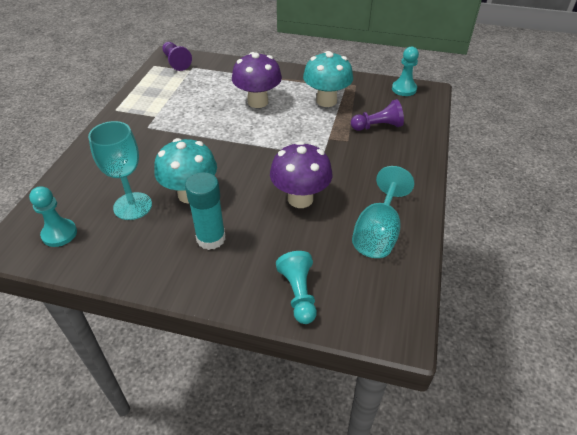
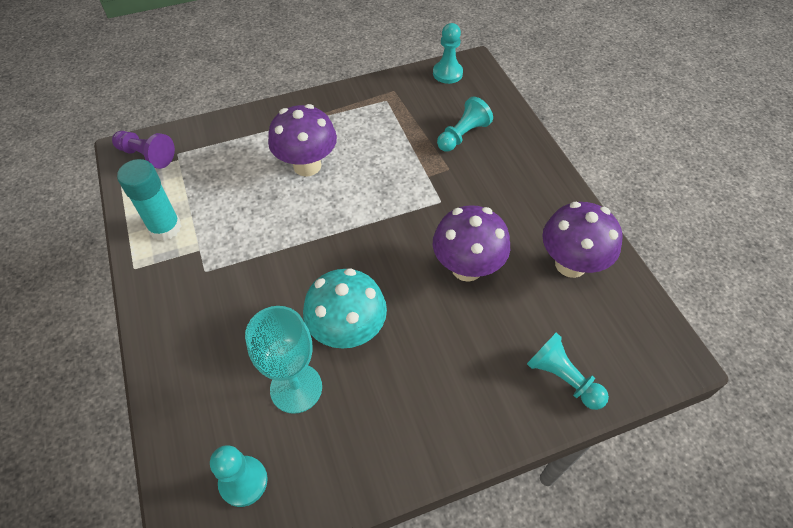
camera: 35 degrees left, 10 degrees up
(211, 238) = (422, 372): turquoise glue stick -> turquoise glue stick (165, 228)
(326, 101) = (382, 127): turquoise mushroom -> none
(377, 126) = (462, 135): purple pawn -> turquoise pawn
(378, 233) = (570, 264): turquoise goblet -> purple mushroom

